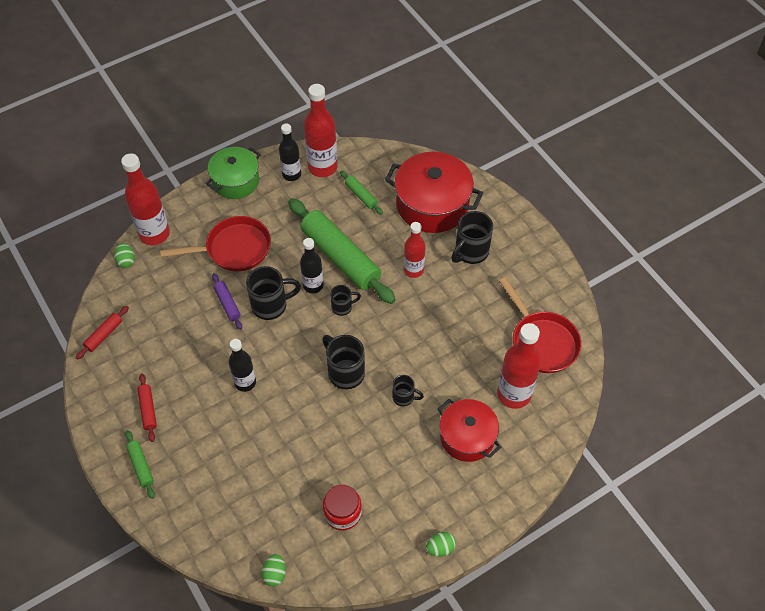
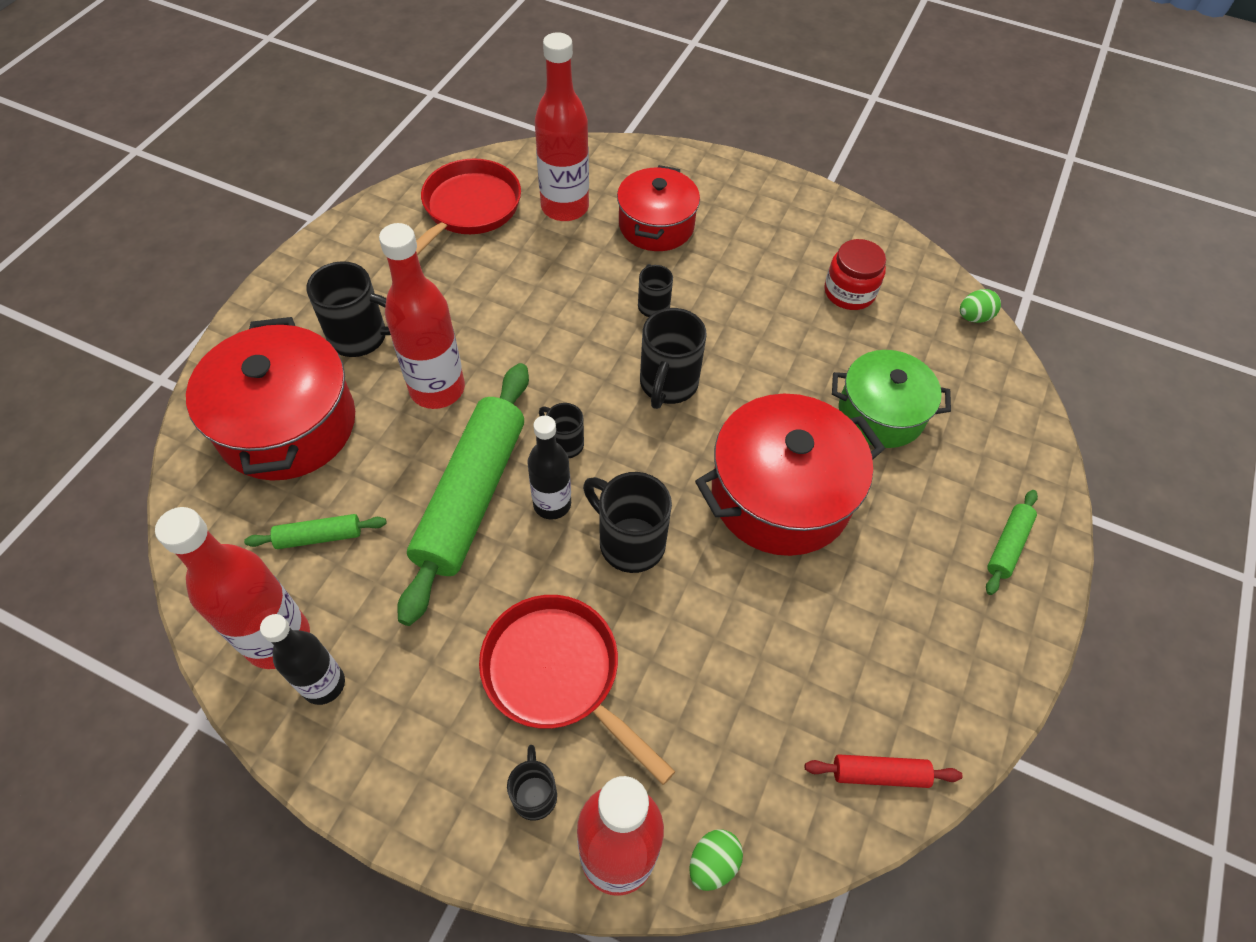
camera: 125 degrees left, 0 degrees up
(148, 409) = (929, 598): red rolling pin -> none
(196, 220) = (534, 794): none -> black mug
(227, 304) = (673, 609): purple rolling pin -> none
(235, 181) = (394, 784): green pot -> green pot (881, 413)
(245, 382) = (780, 495): black bottle -> red pot
(361, 195) = (319, 537): green rolling pin -> green rolling pin turned 60 degrees clockwise
(413, 270) = (437, 389): red bottle -> red bottle, size x1.57
(440, 548) = (805, 195): green egg -> none

